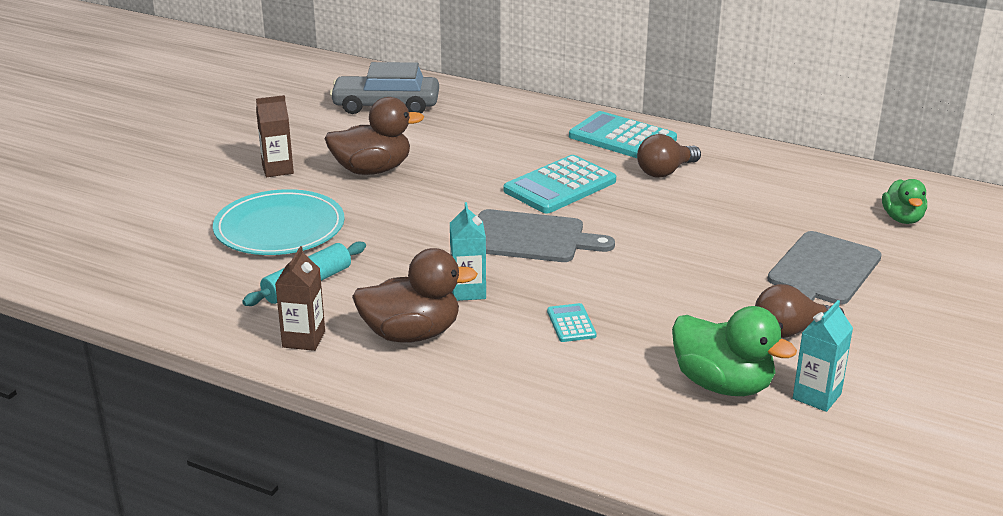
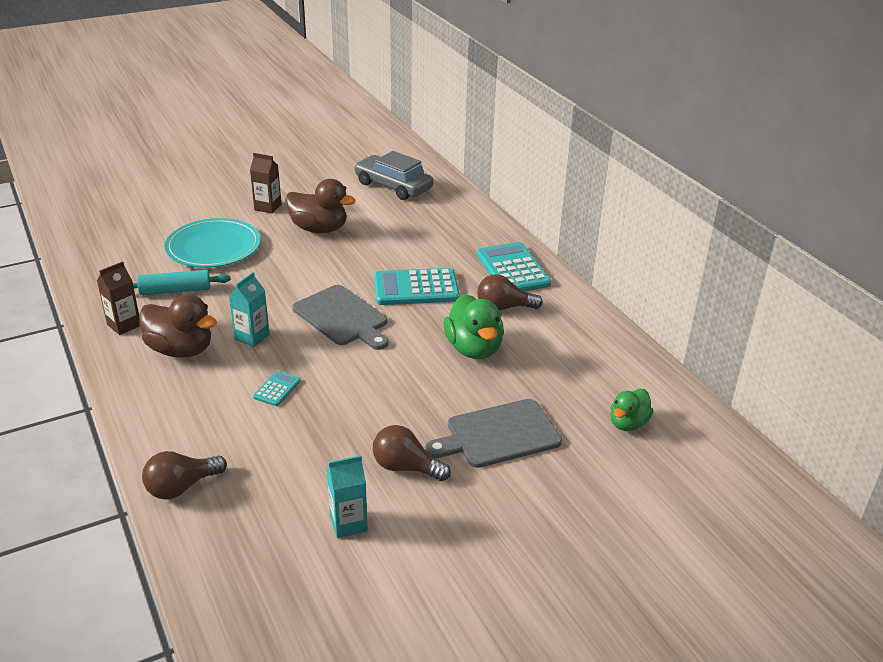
camera: 35 degrees right, 5 degrees up
(622, 446) = (181, 487): none -> brown light bulb
(723, 385) = (302, 481): green duck -> green duck (474, 349)

